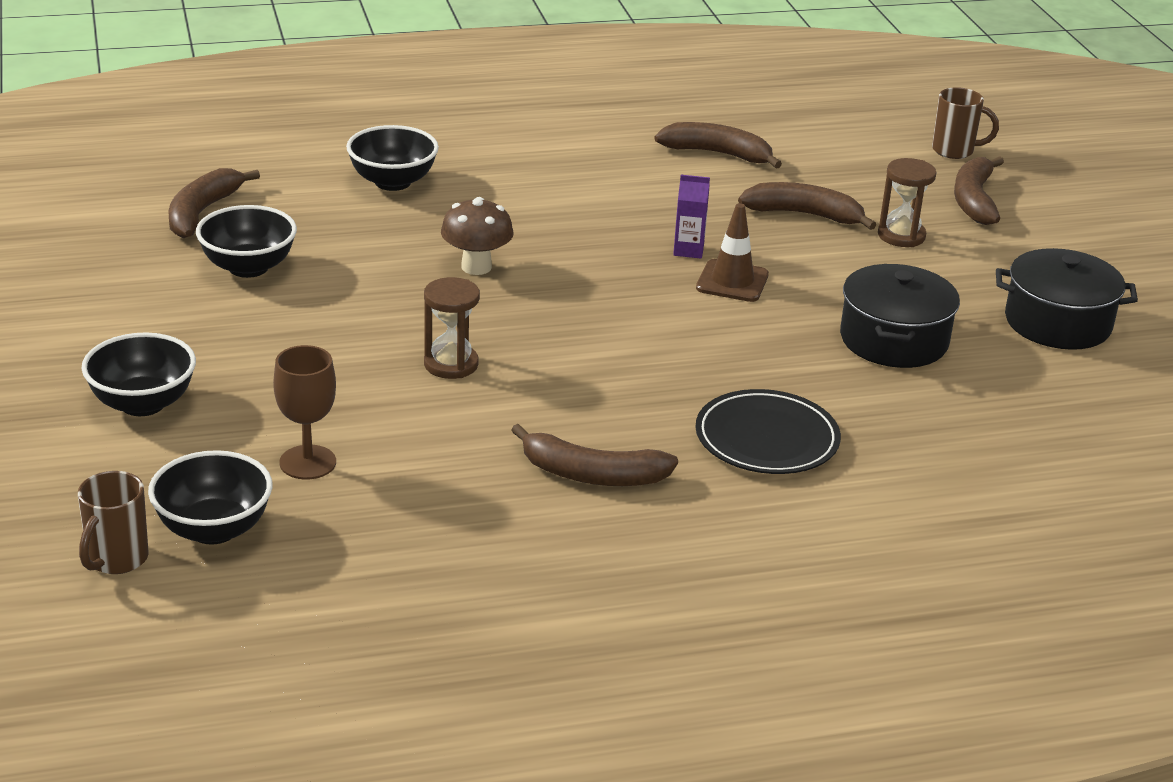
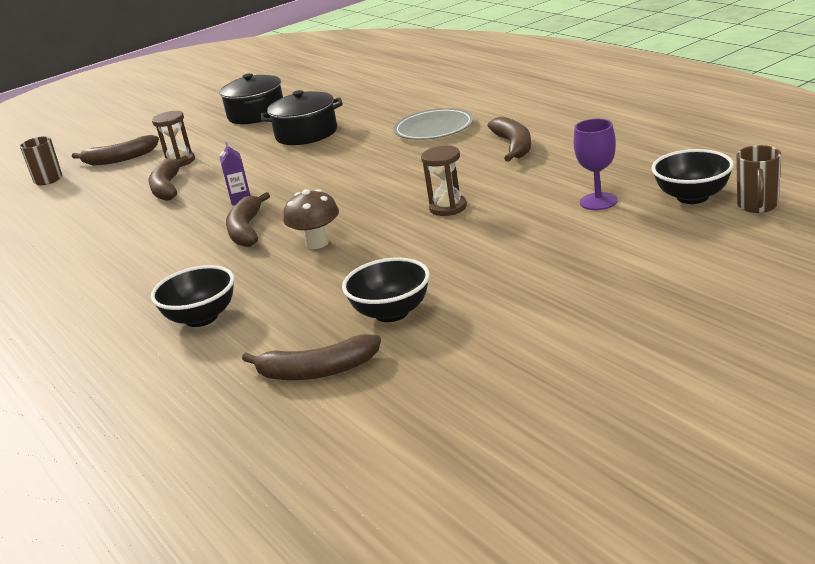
camera: 105 degrees left, 5 degrees down
(116, 560) = (758, 206): brown mug -> brown mug turned 105 degrees clockwise
(143, 404) = (609, 267): black bowl -> none
(307, 462) = (598, 201): brown goblet -> purple goblet
(718, 154) = (85, 233): brown banana -> brown banana (246, 230)
(732, 281) = (272, 179): brown traffic cone -> none
(766, 438) = (434, 128): black plate -> grey plate

